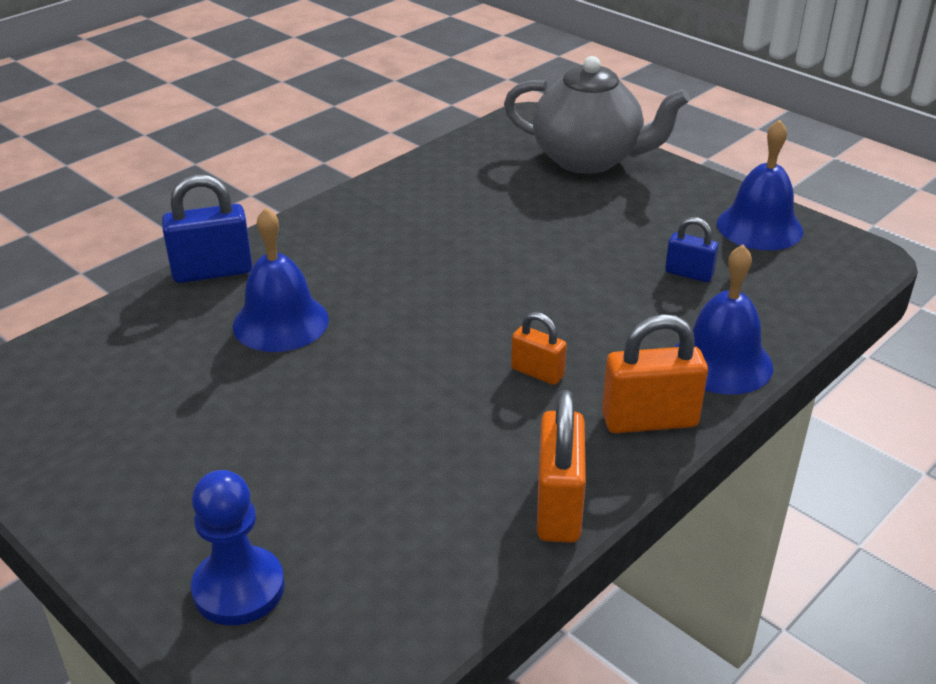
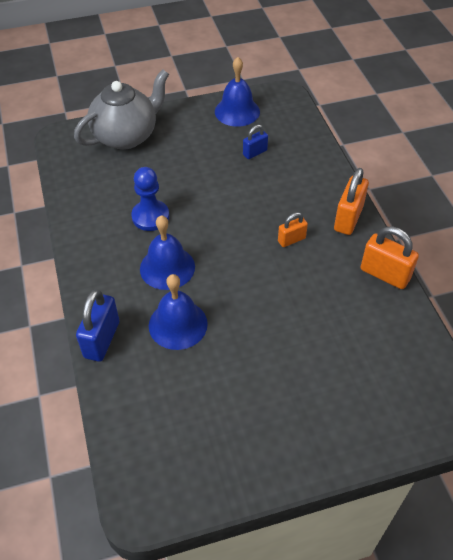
camera: 60 degrees left, 15 degrees up
(239, 588) = (376, 412): blue pawn -> blue pawn (150, 217)
(722, 362) = (325, 176): blue bell -> blue bell (167, 267)

